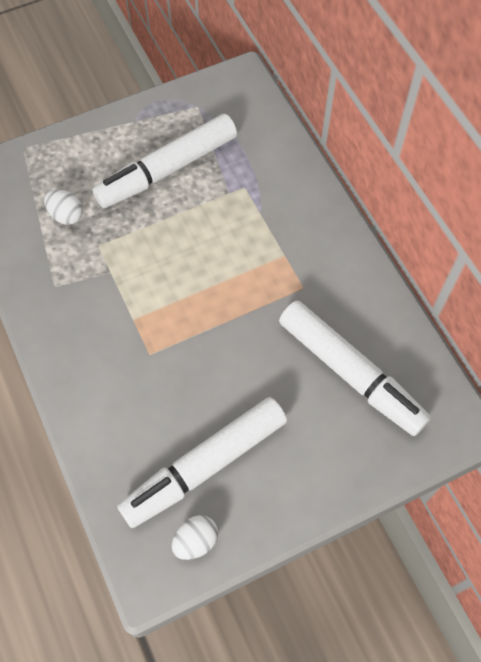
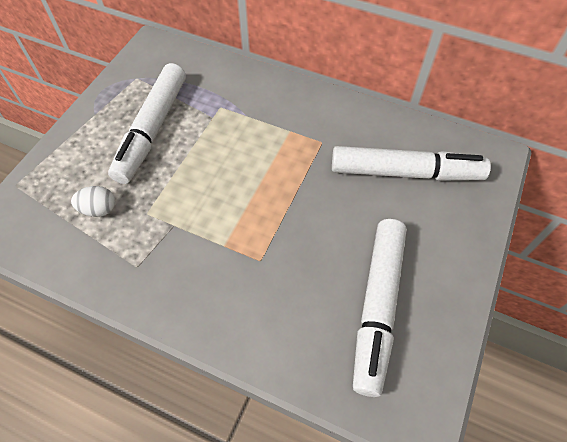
camera: 40 degrees left, 5 degrees down
(195, 541) = (426, 366): white egg -> none

